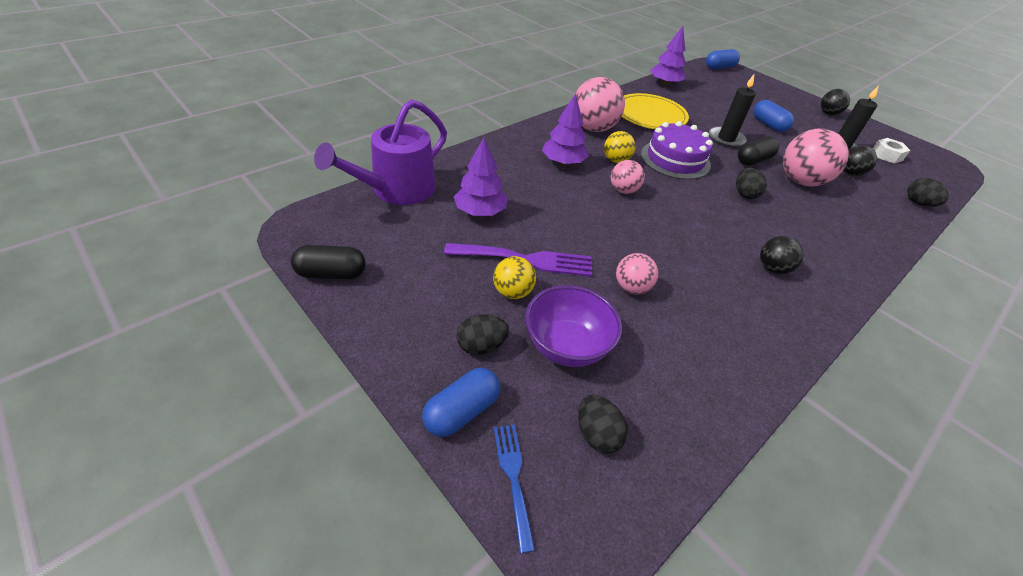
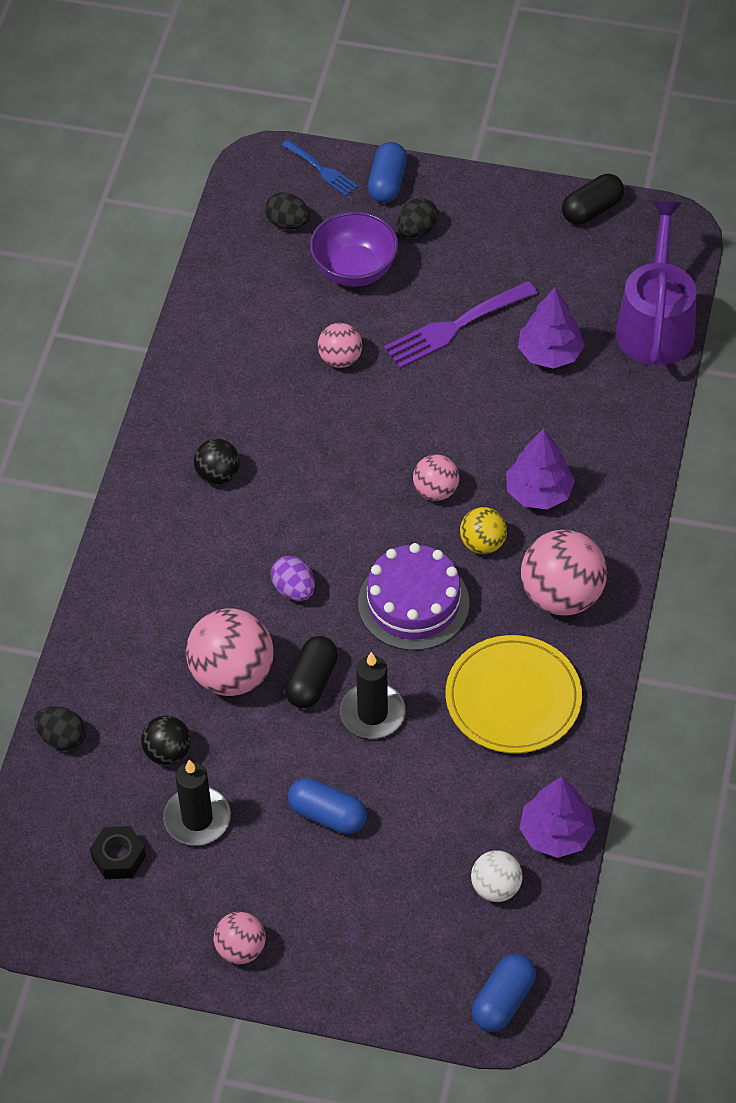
camera: 150 degrees right, 10 degrees up
(512, 292) = (436, 288): yellow ball -> none
(702, 84) = (496, 887): none -> white ball
(744, 194) = (294, 589): black egg -> purple egg
(828, 113) = (240, 949): black ball -> pink ball
(887, 155) = (119, 857): white nut -> black nut

